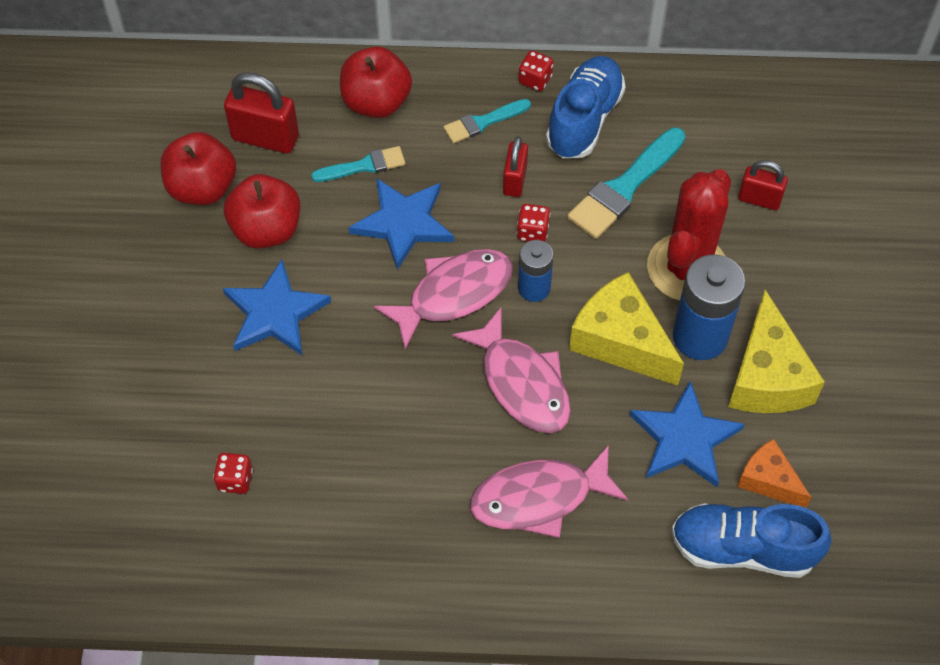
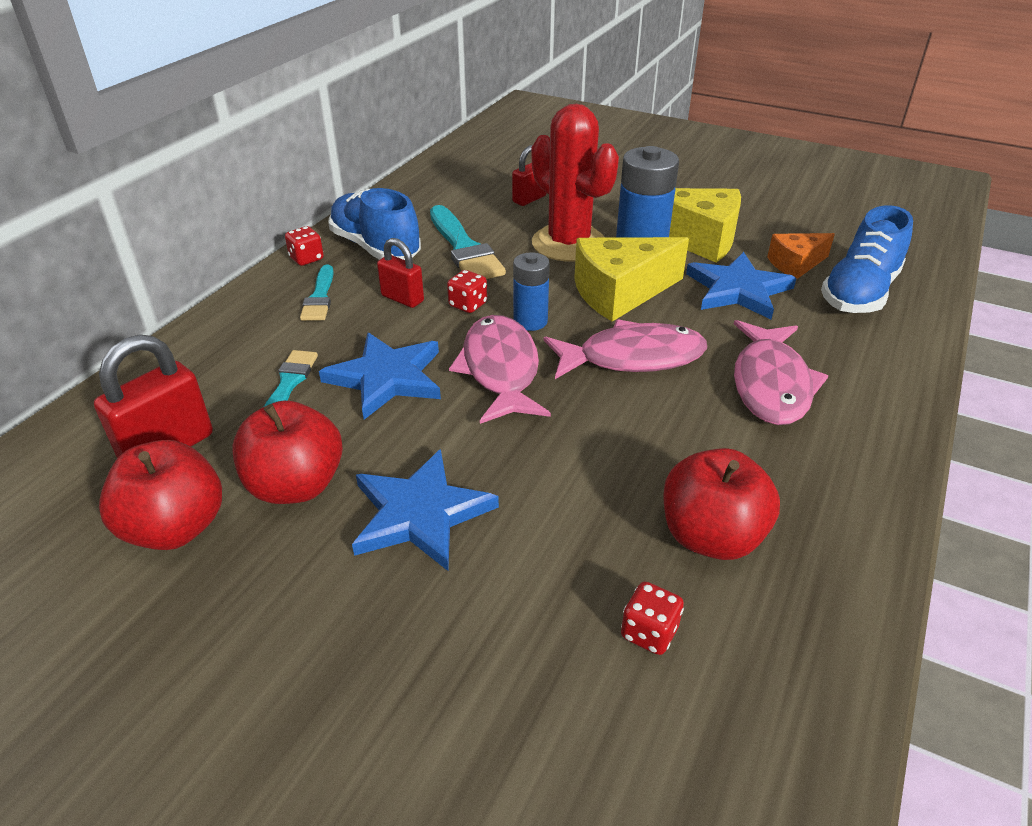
camera: 65 degrees left, 20 degrees down
(376, 102) = (220, 353): red apple -> red apple (711, 536)

